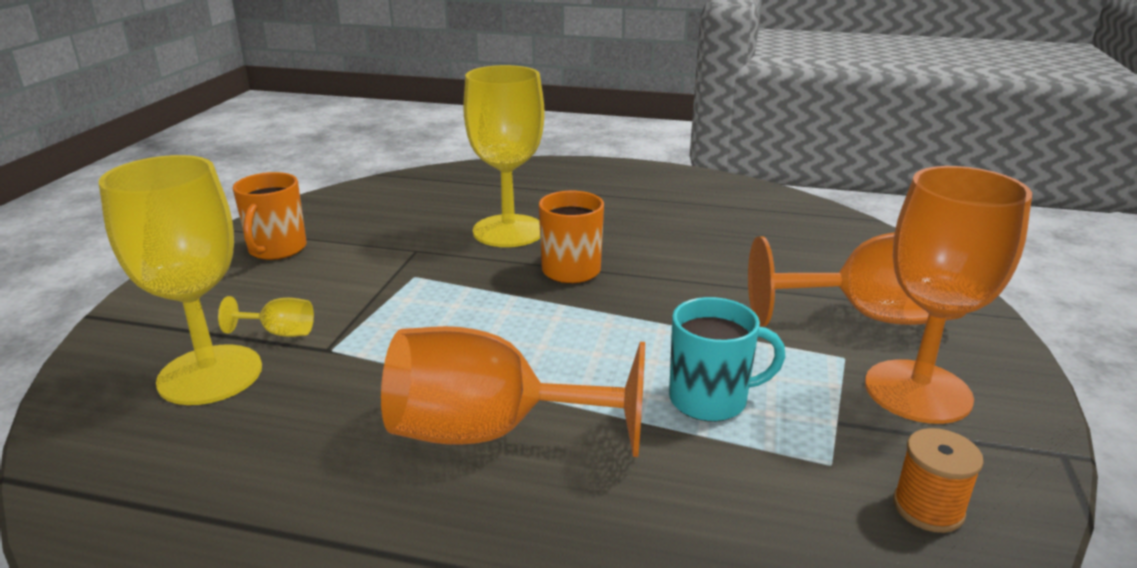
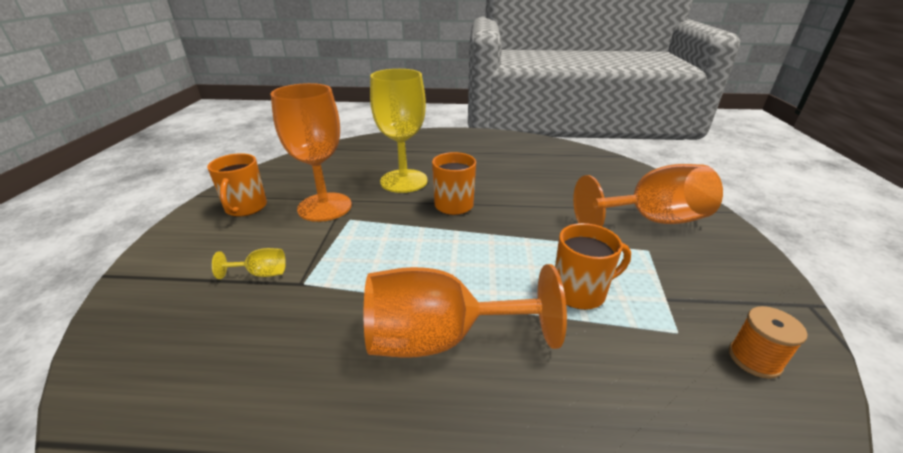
camera: 10 degrees left, 5 degrees up
(210, 375) = (212, 316): yellow goblet -> none
(710, 400) = (580, 292): turquoise mug -> orange mug
(917, 391) = (703, 270): orange goblet -> orange goblet (324, 207)

